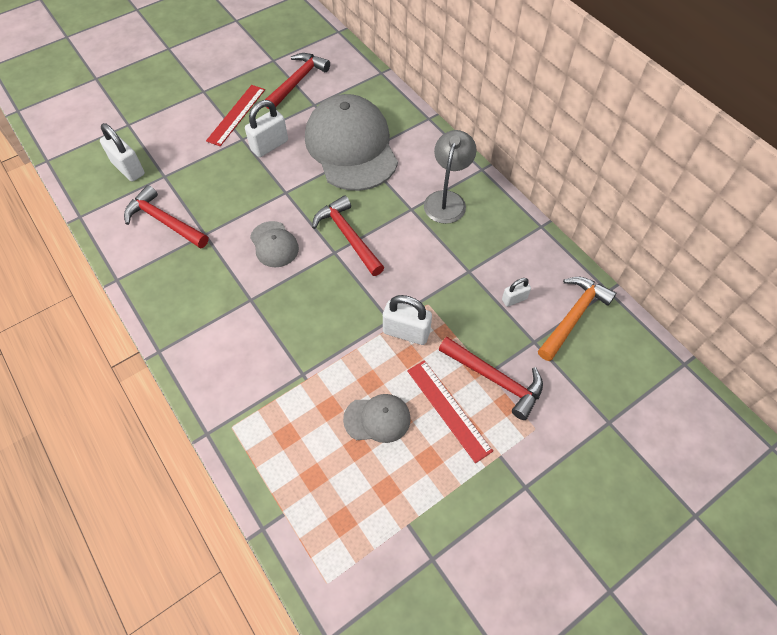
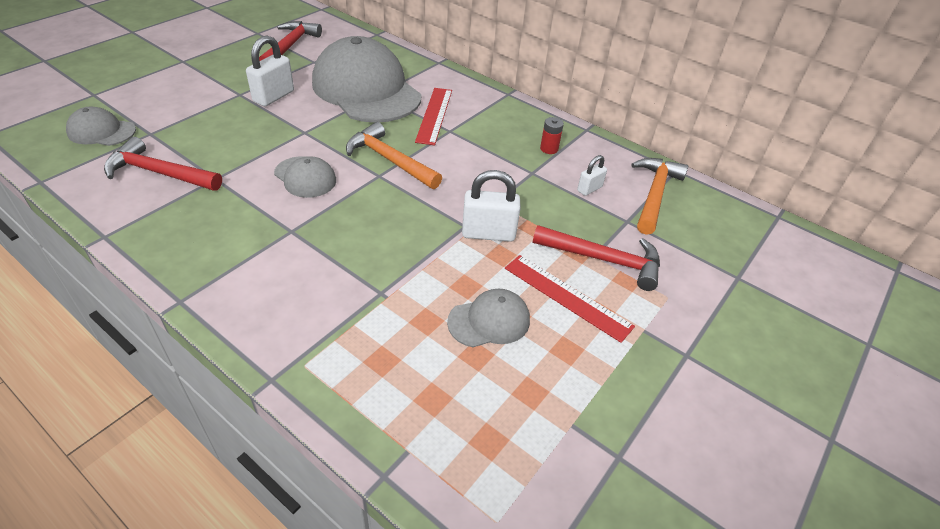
camera: 20 degrees left, 15 degrees down
(128, 169) = (101, 131): white padlock -> grey cap
(236, 115) = (227, 76): red ruler -> red ruler (434, 115)
(348, 236) = (390, 160): red hammer -> orange hammer
(447, 200) = (484, 120): grey lamp -> none
(495, 245) = (549, 149): none -> red battery

